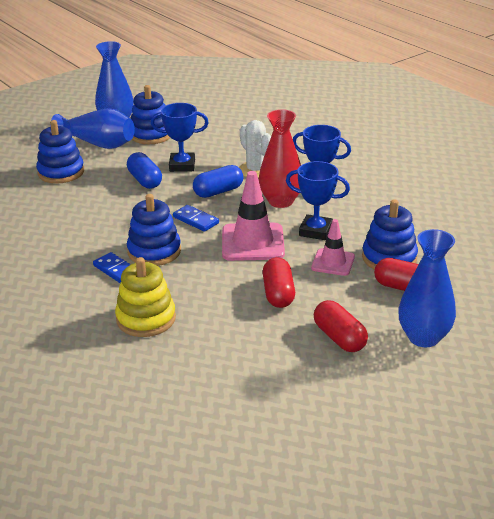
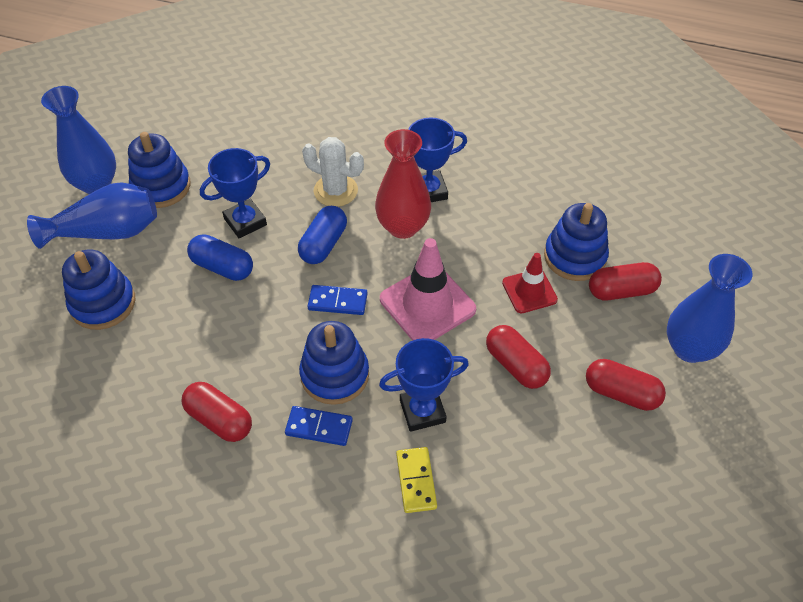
camera: 35 degrees left, 20 degrees up
(65, 244) = (219, 420): none -> red capsule
(146, 318) = (416, 481): yellow stacking toy -> yellow domino
(315, 231) = (475, 254): blue trophy -> blue trophy (422, 411)
(333, 262) = (529, 291): pink traffic cone -> red traffic cone

